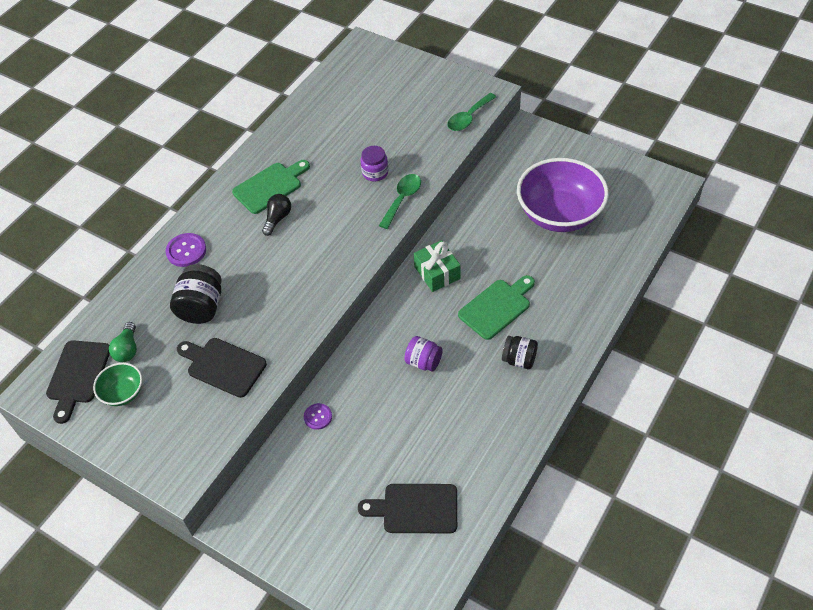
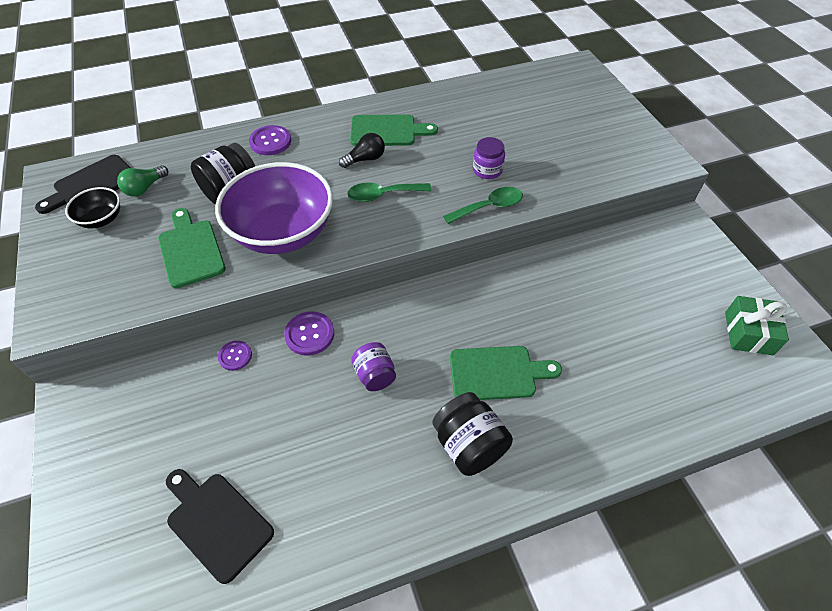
camera: 35 degrees right, 0 degrees up
(123, 393) = (101, 219): green bowl -> black bowl
(223, 366) = (190, 250): black cutting board -> green cutting board
(353, 368) = (309, 334): none -> purple button
(437, 273) = (470, 299): green gift -> green gift (748, 333)
(468, 118) = (625, 172): green spoon -> green spoon (383, 195)
(519, 360) = (469, 445): black jar -> black jar, size x1.52
(559, 214) = (650, 324): purple bowl -> purple bowl (283, 233)

